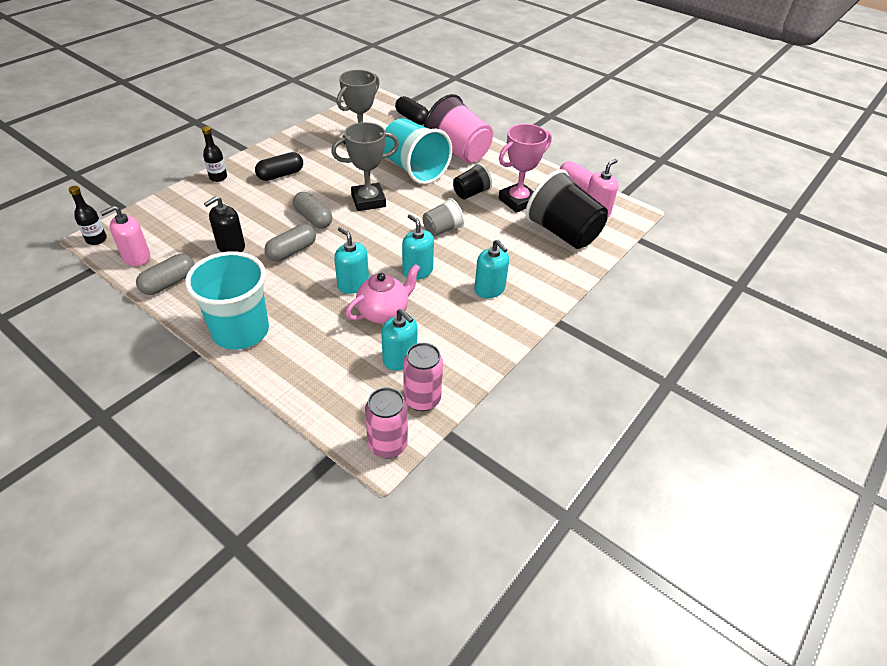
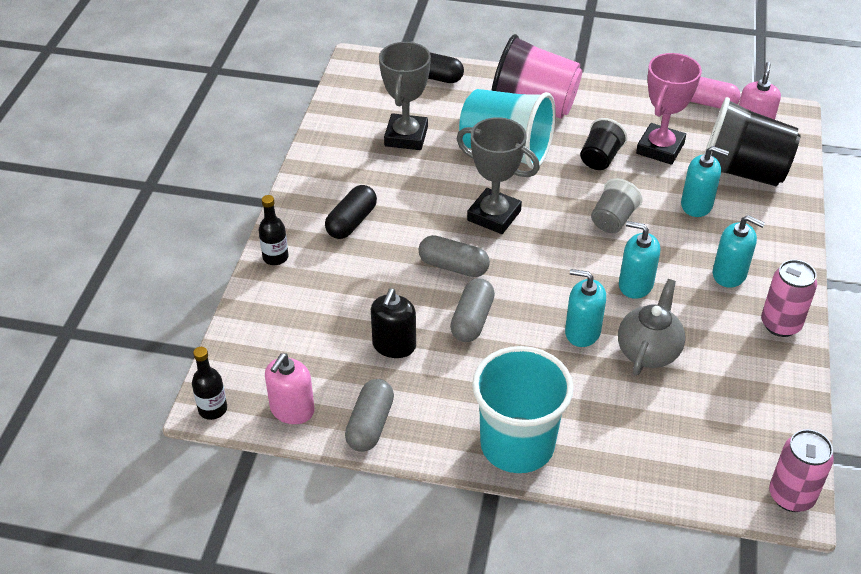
camera: 25 degrees left, 0 degrees up
(368, 201) = (494, 216): grey trophy -> grey trophy turned 75 degrees clockwise
(384, 313) = (648, 351): pink teapot -> grey teapot
(400, 359) = (715, 397): turquoise soap dispenser -> turquoise soap dispenser (696, 205)
(422, 399) = (778, 431): pink can -> pink can (780, 324)

